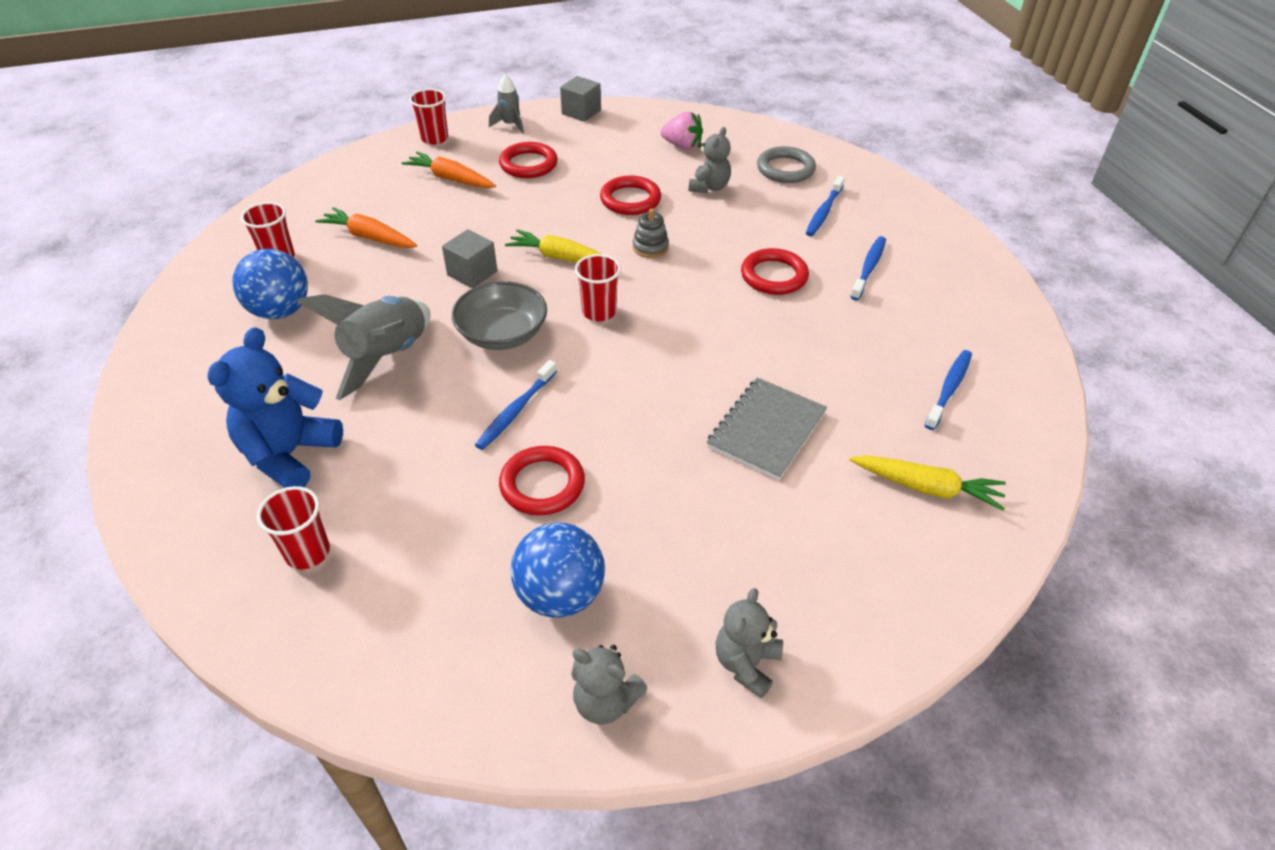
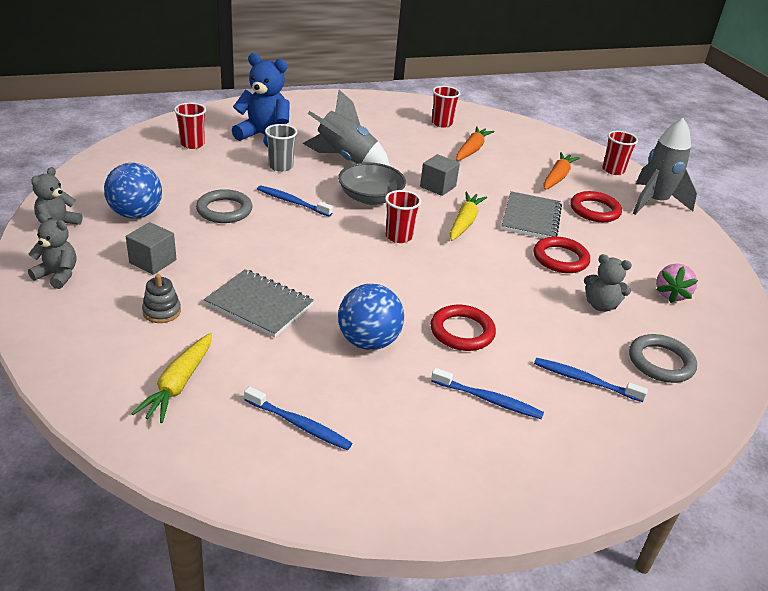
camera: 85 degrees right, 10 degrees down
(280, 311) = (388, 127): blue ball -> blue ball (368, 342)
(404, 428) = (281, 166): none -> grey cup
(510, 125) = (654, 202): grey rocket -> grey rocket, size x1.92
(542, 484) = (224, 210): red ring -> grey ring
(548, 209) = (531, 218): none -> grey notebook
(581, 112) = (700, 238): grey cube -> grey cube (153, 261)
(650, 247) = (490, 265): grey stacking toy -> grey stacking toy (162, 312)

